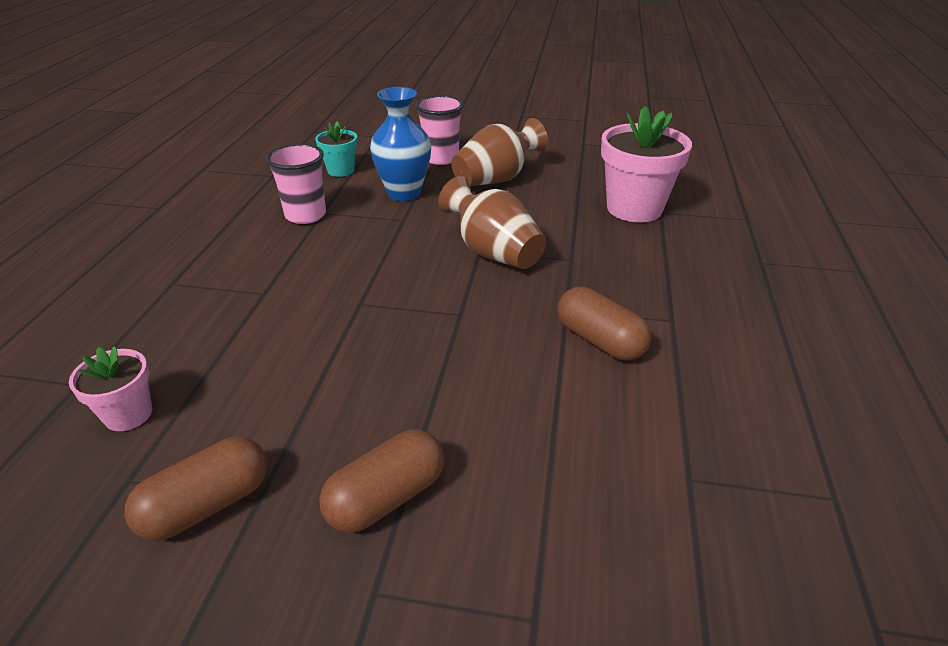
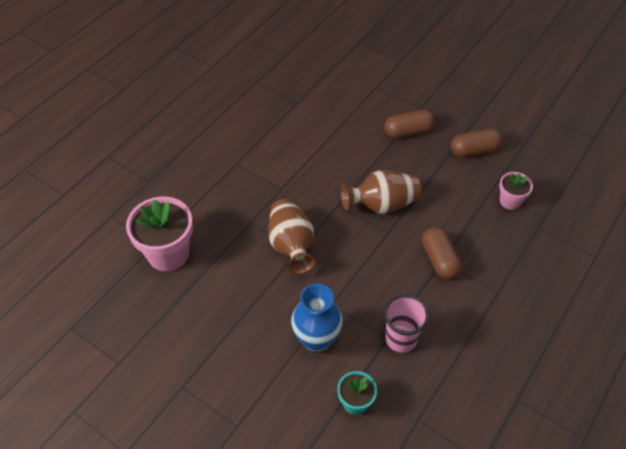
camera: 155 degrees left, 15 degrees up
(441, 158) = (259, 388): pink cup -> none
(496, 179) = (234, 332): brown vase -> brown vase (381, 205)
(600, 340) = (280, 165): brown capsule -> brown capsule (439, 260)

